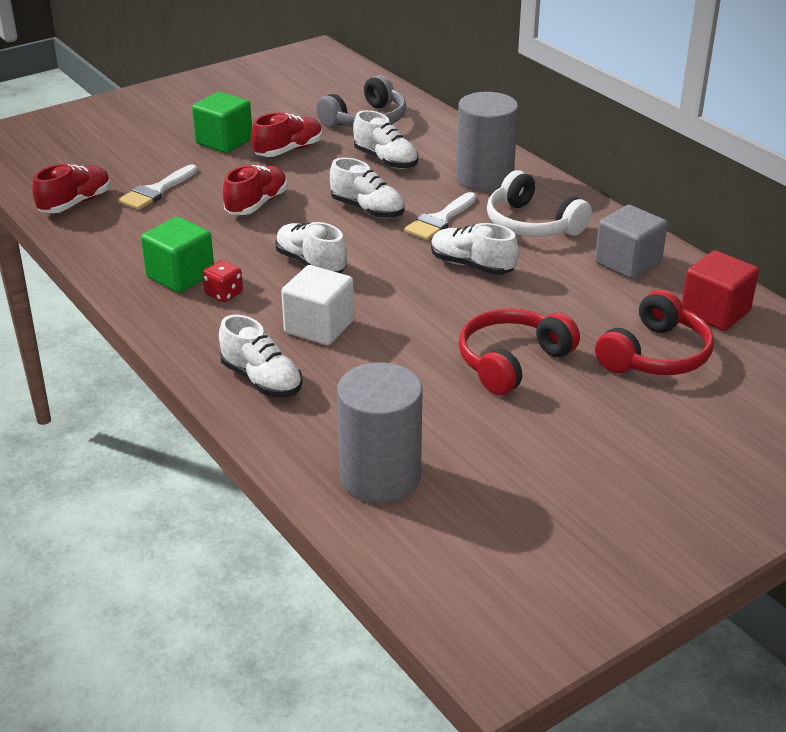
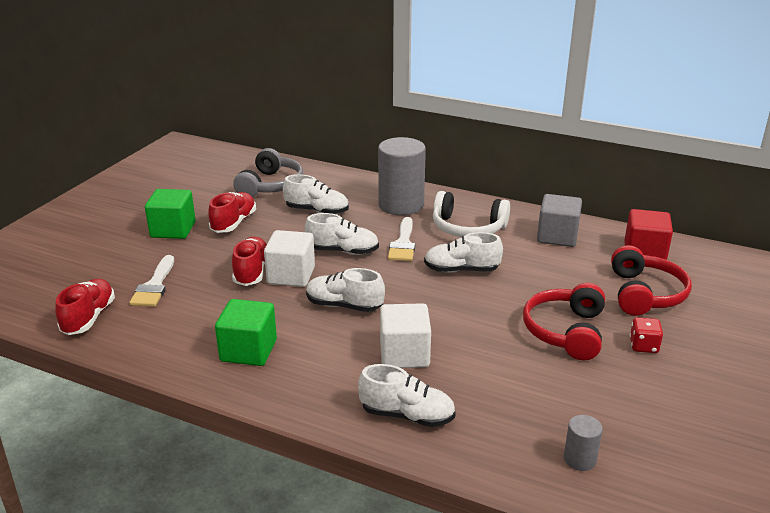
camera: 30 degrees left, 5 degrees down
(224, 294) = (301, 354): red dice -> red dice (643, 346)
(290, 219) = (291, 275): none -> white cube
(380, 477) = (579, 459): grey cylinder -> grey cylinder, size x0.45

